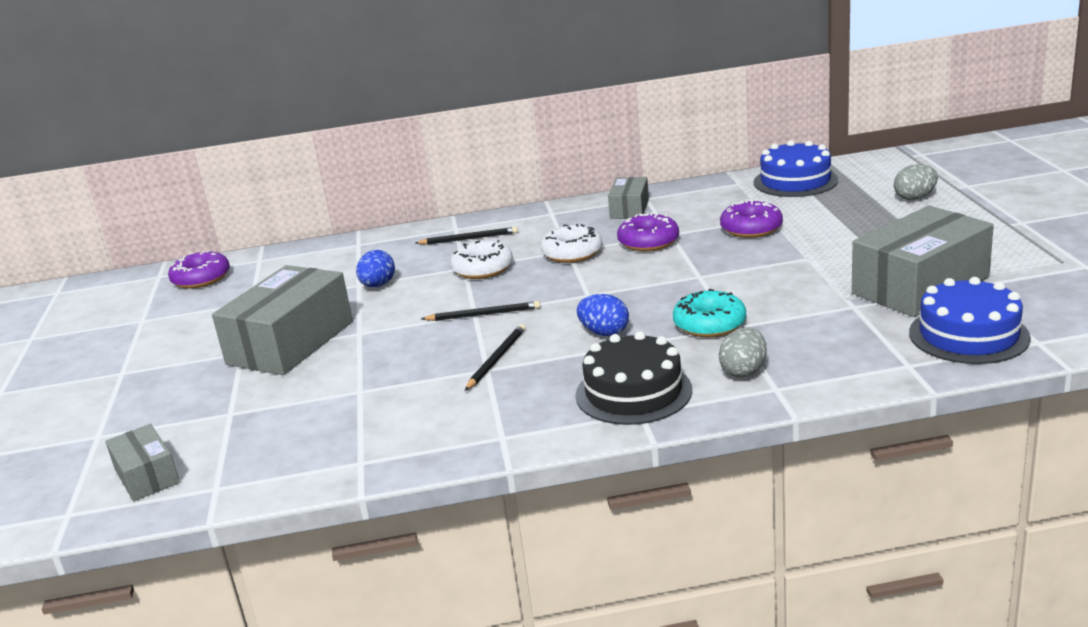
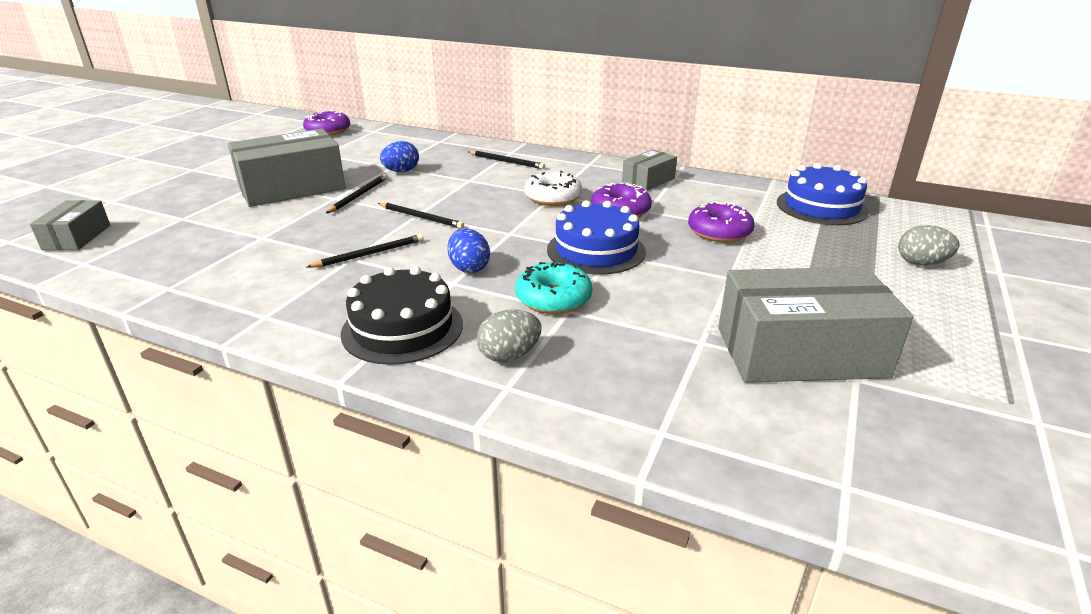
camera: 30 degrees right, 5 degrees up
(381, 322) = (358, 196): none -> black pencil
(482, 269) = (478, 185): white donut -> none
(968, 335) = (774, 433): blue cake -> blue cake (596, 250)

